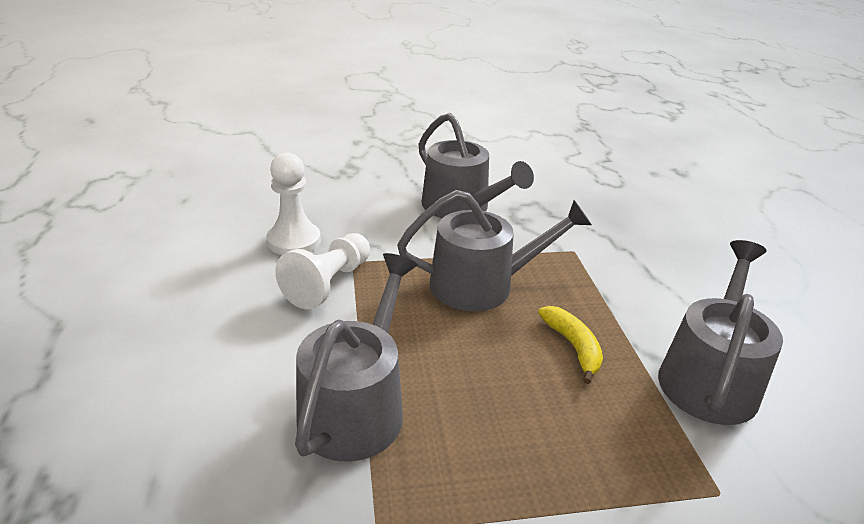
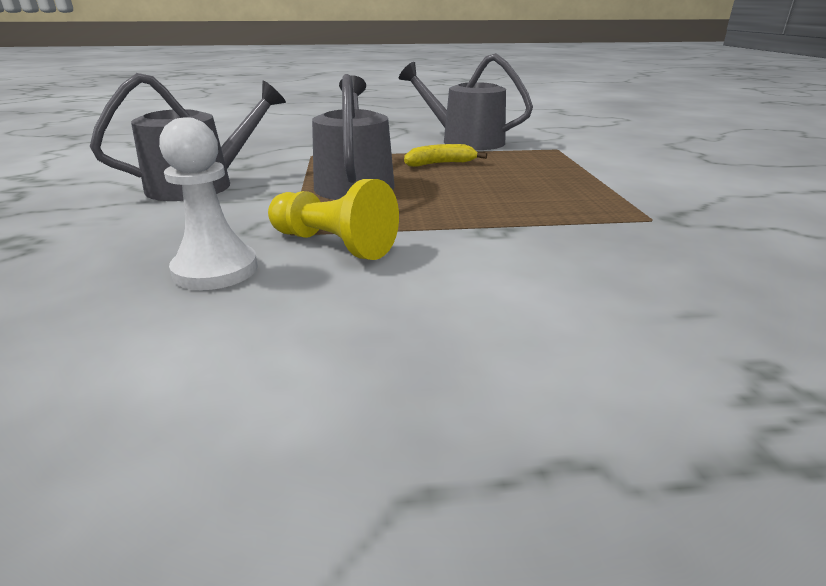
camera: 85 degrees left, 5 degrees down
(328, 283) = (333, 244): white pawn -> yellow pawn
(356, 406) = (531, 227): grey watering can -> none

